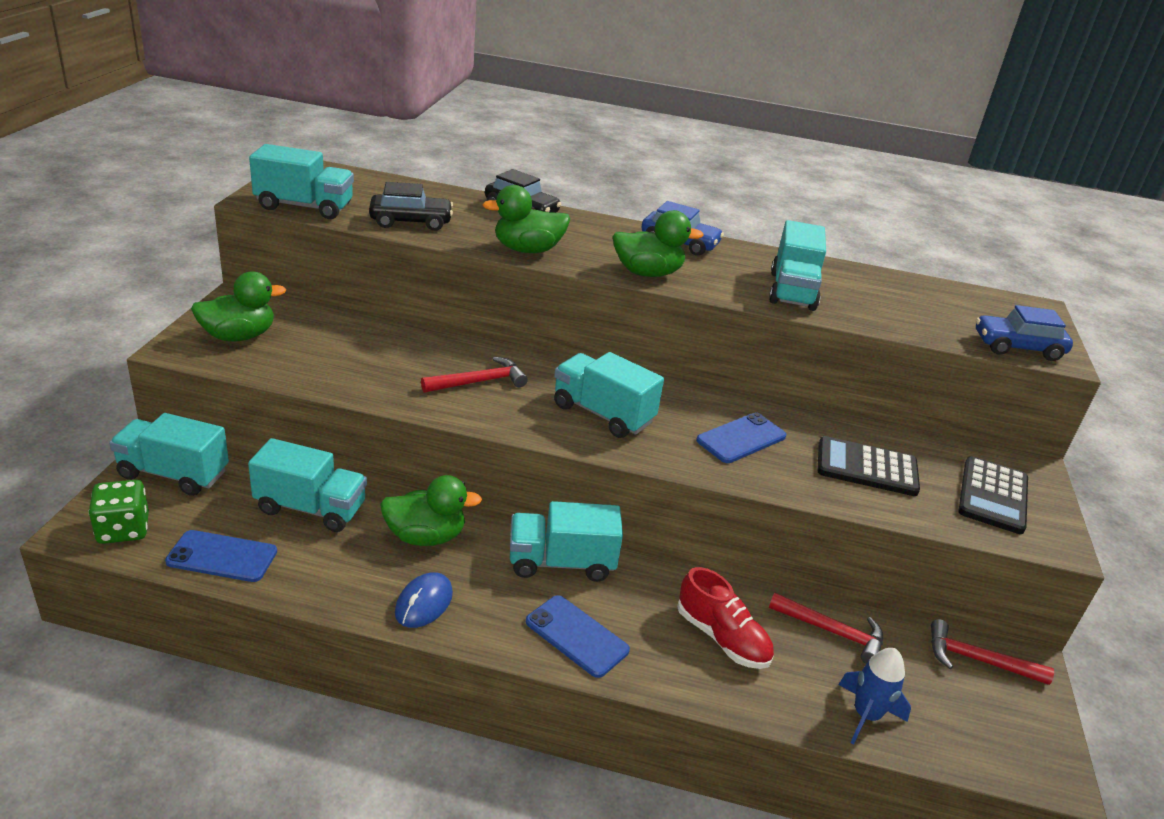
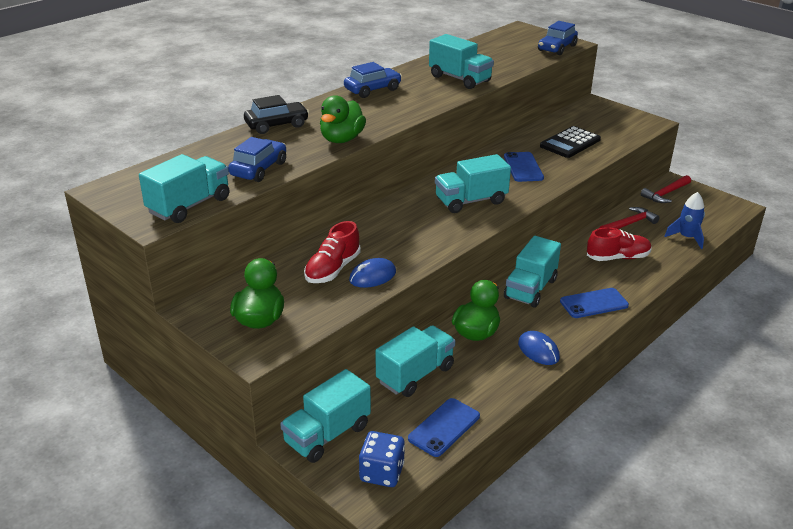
camera: 55 degrees left, 0 degrees up
(123, 529) = (382, 473): green dice -> blue dice
(363, 354) = (332, 269): none -> red shoe
(367, 382) = (372, 276): none -> blue mouse
(411, 222) = (259, 169): black car -> blue car
(479, 382) = (403, 233): red hammer -> none
(647, 273) = (406, 111): green duck -> none
(993, 496) = (610, 121): black calculator -> none

